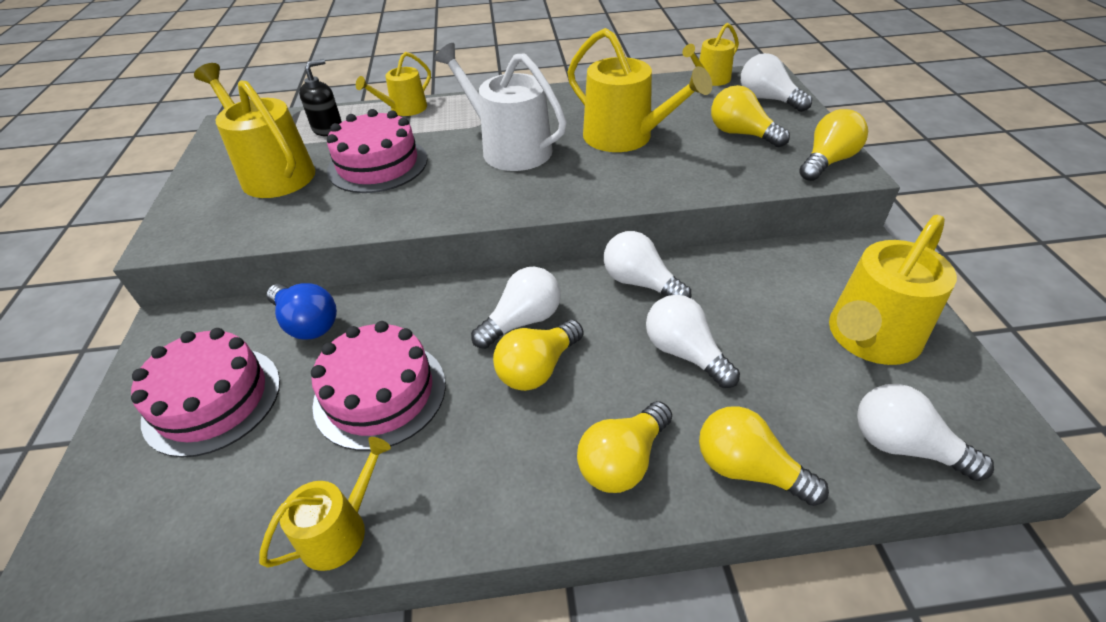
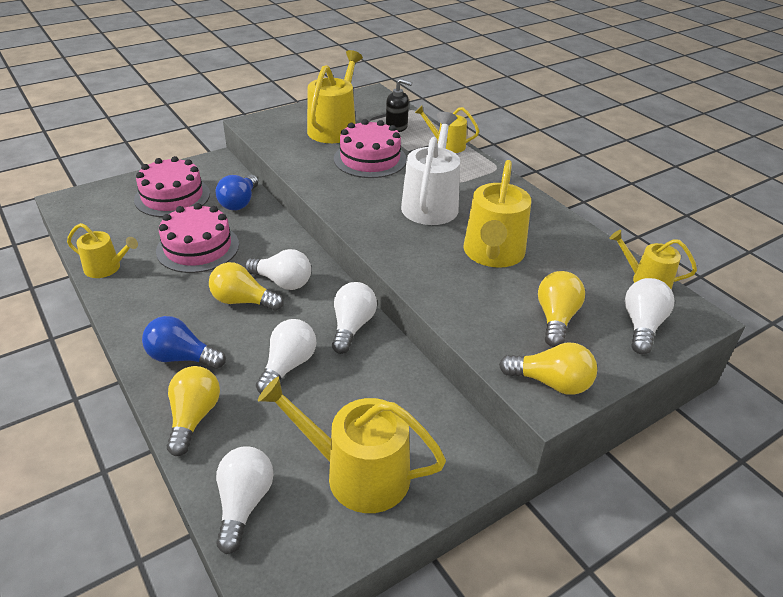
camera: 60 degrees right, 5 degrees down
(623, 460) = (182, 357): yellow light bulb -> blue light bulb

